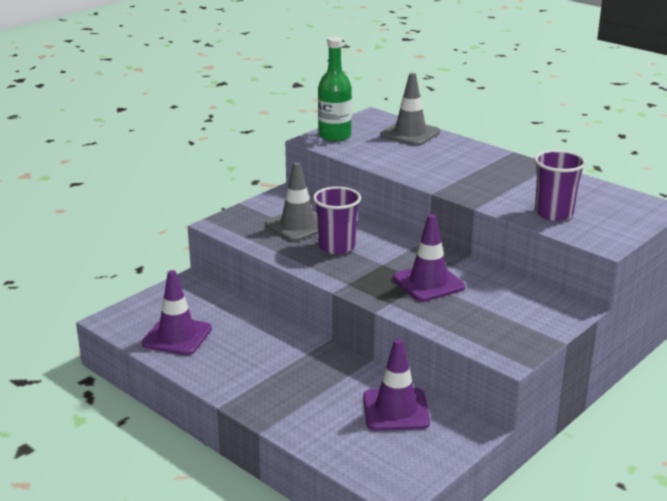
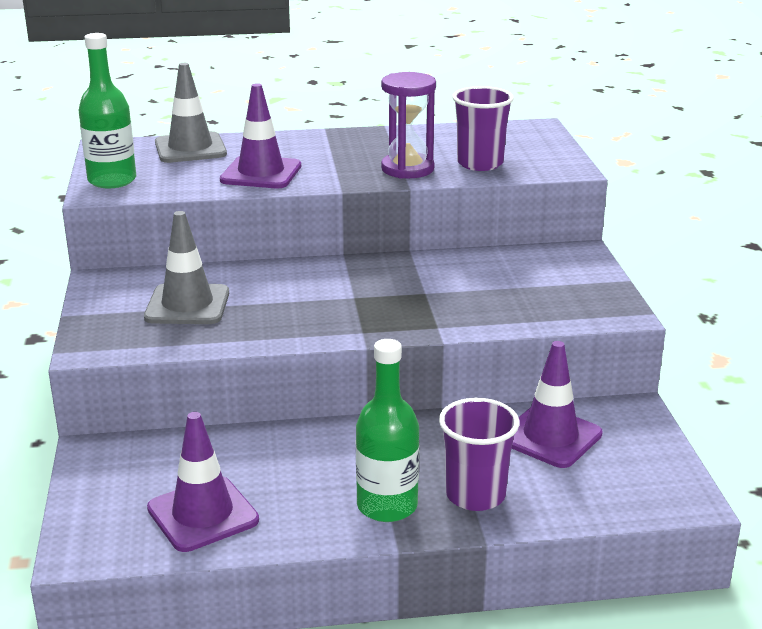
camera: 50 degrees left, 0 degrees up
(252, 385) = (387, 506): none -> green bottle
(336, 247) = (275, 304): purple cup -> purple cup (475, 495)
(428, 283) = (430, 291): purple traffic cone -> purple traffic cone (261, 173)
(500, 197) = (407, 169): none -> purple hourglass

